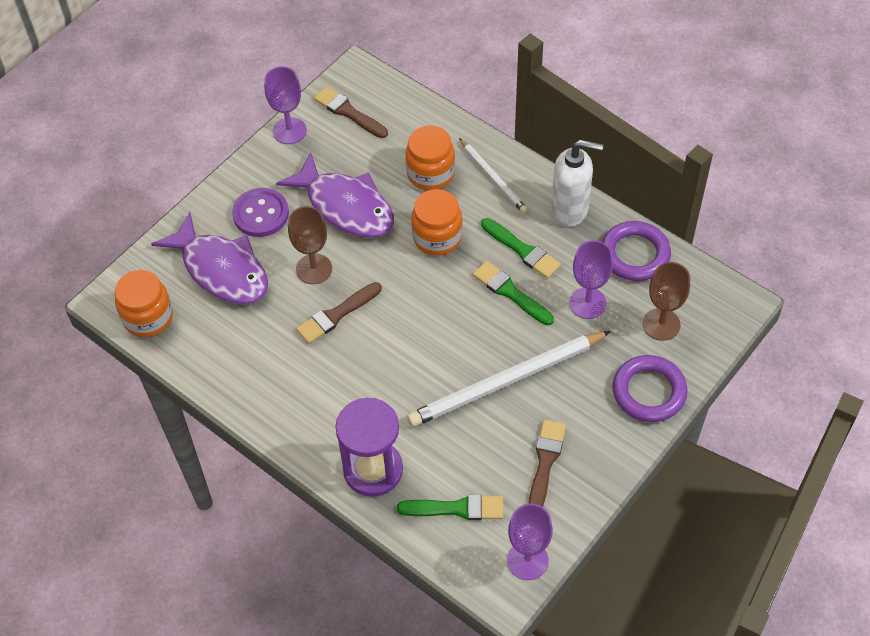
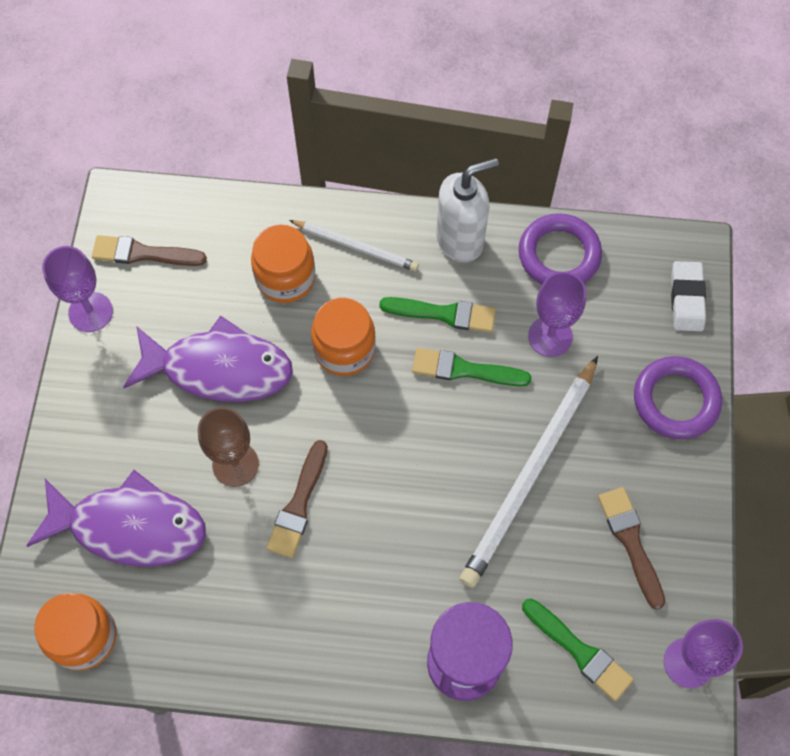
camera: 35 degrees left, 10 degrees up
(261, 214) = (128, 432): purple button -> none
(456, 508) = (579, 651): green brush -> green brush turned 75 degrees clockwise
(661, 324) = (637, 318): brown goblet -> none
(709, 331) = (686, 299): none -> white eraser

